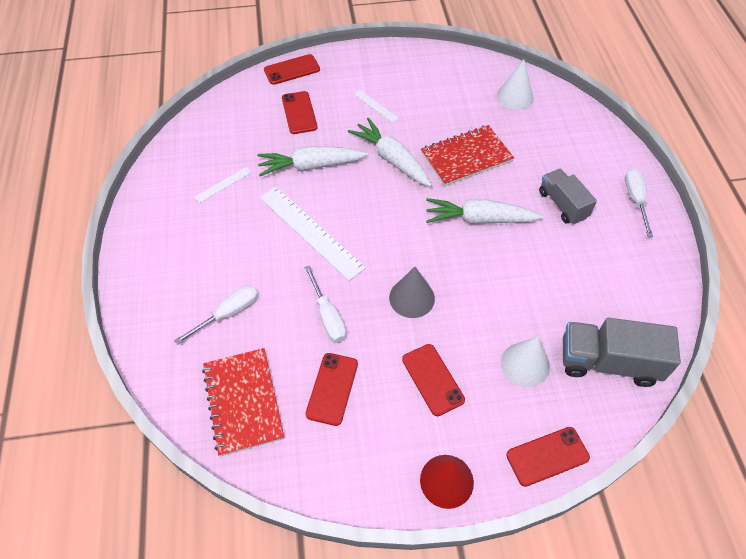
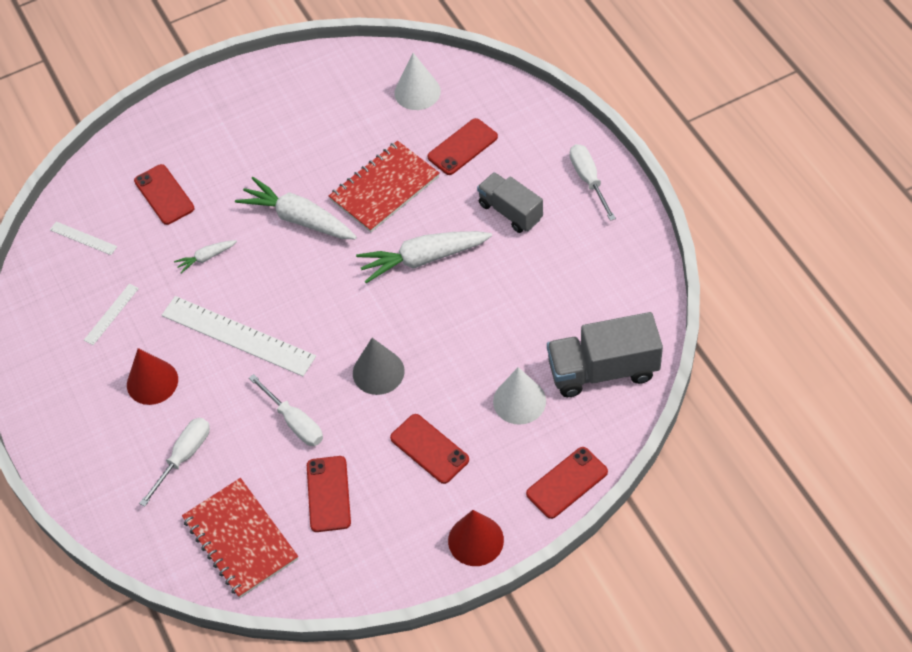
camera: 15 degrees left, 0 degrees up
(230, 245) = (152, 382): none -> red cone
(292, 70) = (131, 140): red phone -> red phone (462, 147)
(311, 166) = (206, 258): white carrot -> white carrot, size x0.48
(375, 106) = (254, 156): white ruler -> white ruler (83, 238)

